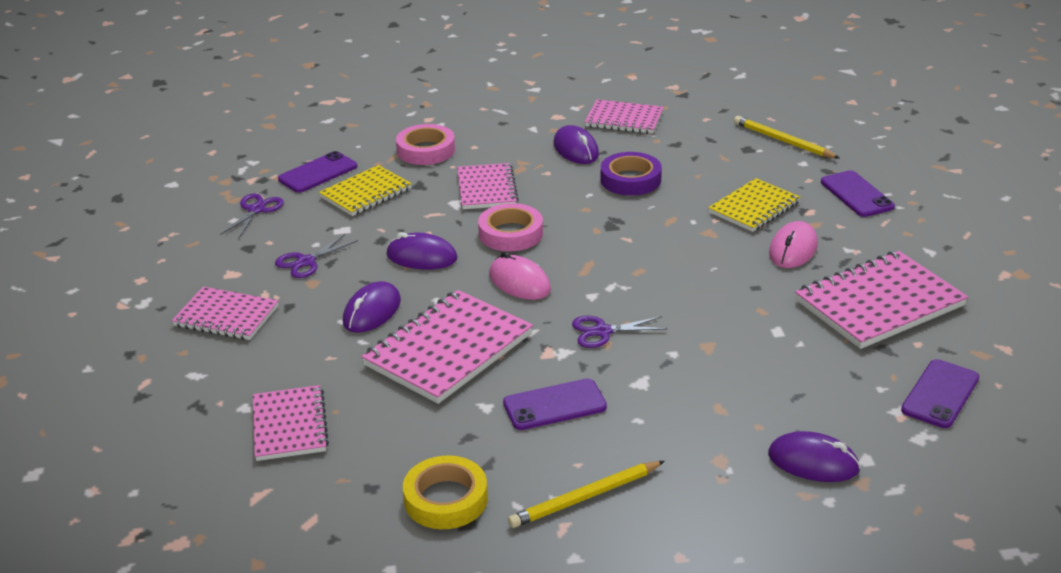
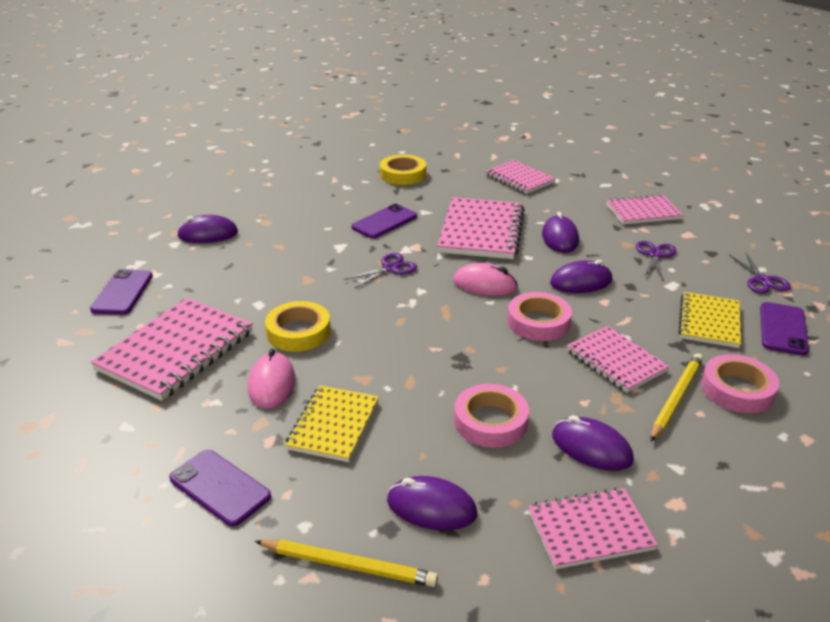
camera: 150 degrees right, 0 degrees up
(585, 497) = (332, 191): yellow pencil -> yellow pencil (676, 398)
(630, 180) = (490, 421): purple tape -> pink tape
(713, 150) = (431, 507): none -> purple mouse
(747, 288) = (298, 332): none -> yellow tape

